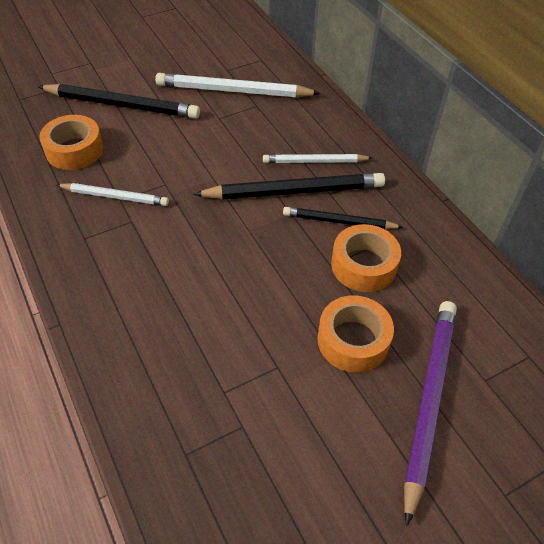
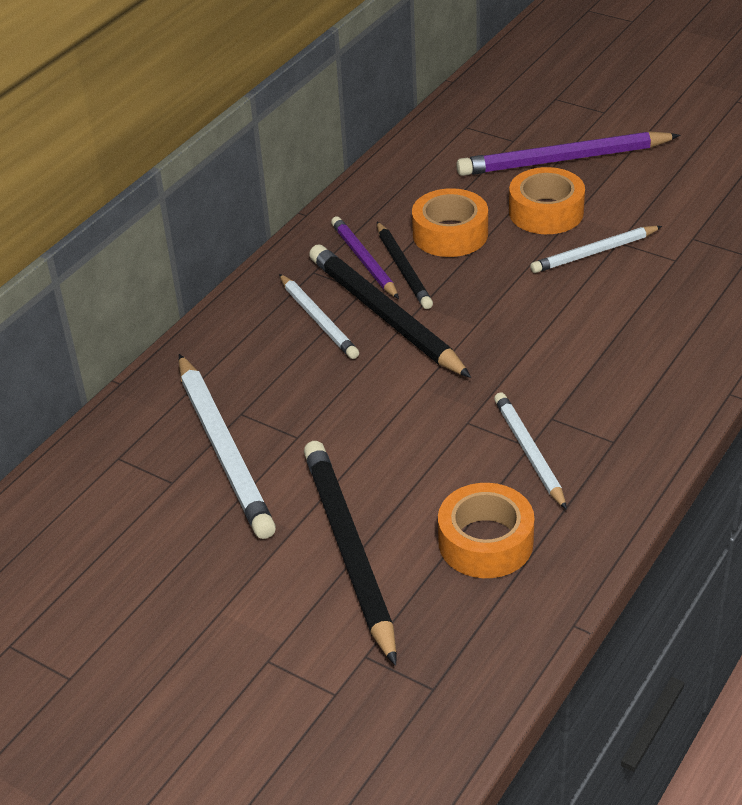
camera: 115 degrees left, 10 degrees down
(275, 340) = (593, 252): none -> white pencil
(363, 206) = (364, 260): none -> purple pencil

